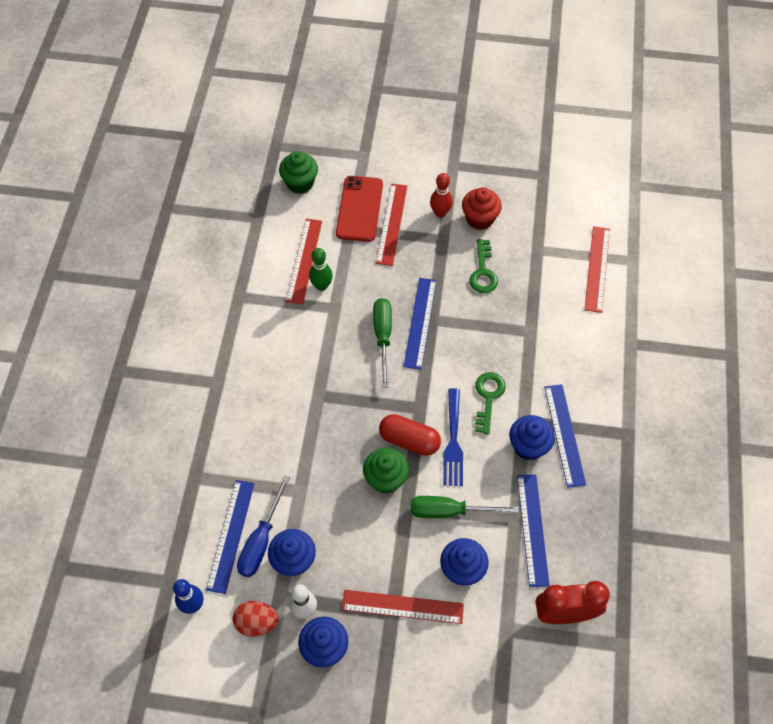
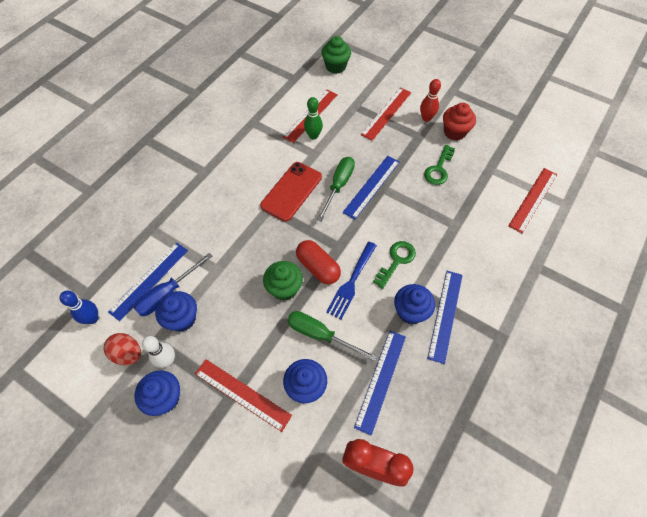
camera: 25 degrees right, 0 degrees up
(359, 209) = (368, 96): red phone -> red phone (291, 191)

